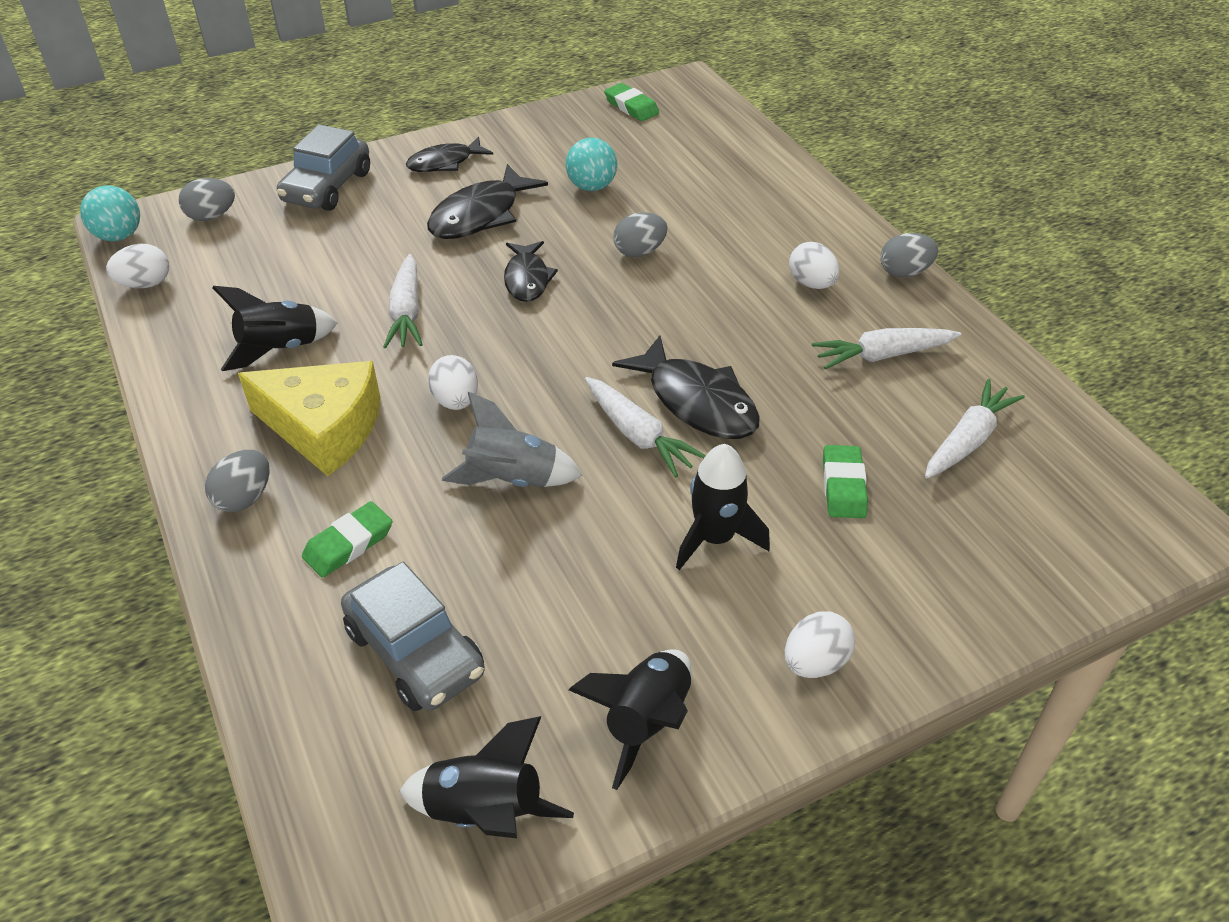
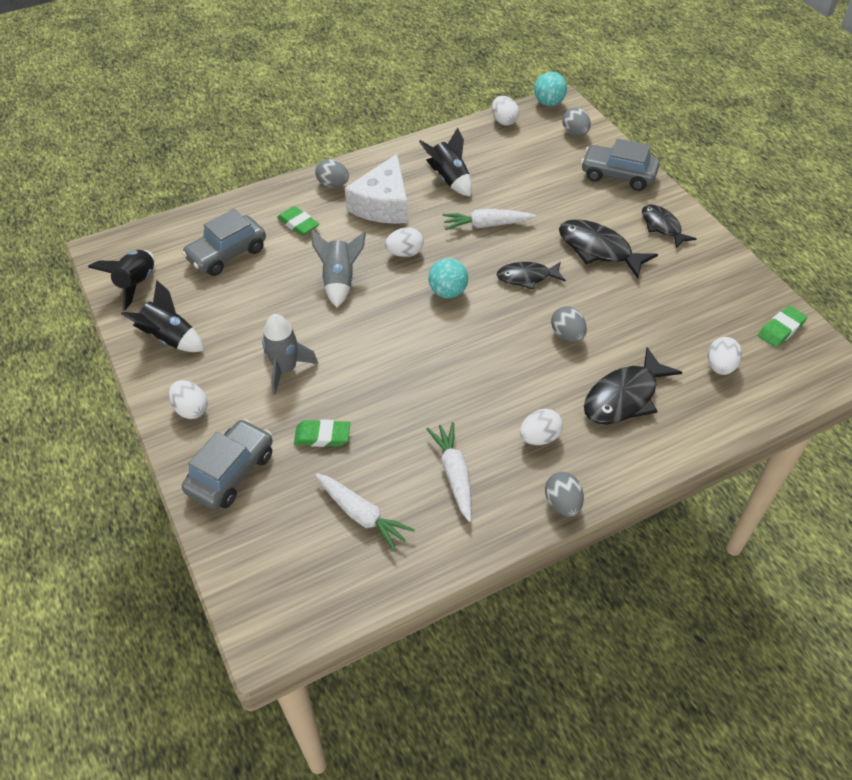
camera: 90 degrees right, 5 degrees up
(324, 428) = (383, 204): yellow cheese -> white cheese
(591, 186) = (648, 307): turquoise ball -> turquoise ball (448, 292)
(638, 435) = (373, 335): white carrot -> none
(688, 149) = (720, 366): none -> white egg
(697, 401) = (403, 364): black fish -> black fish (624, 397)
(715, 538) = (285, 369): black rocket -> grey rocket
(932, 591) = (231, 472): none -> grey car

